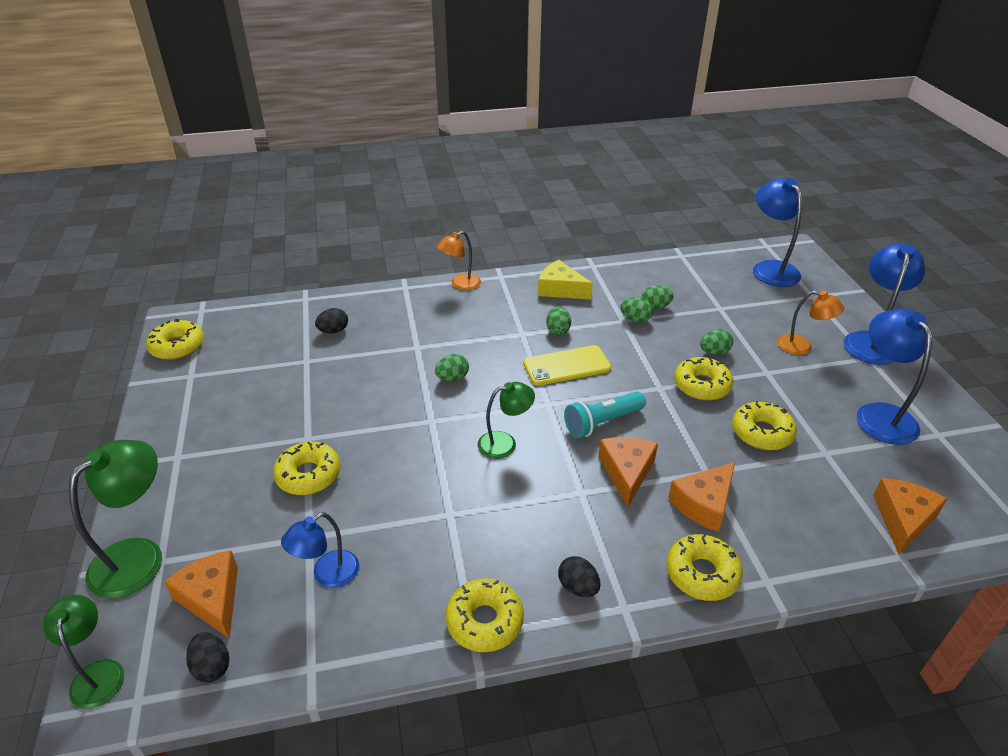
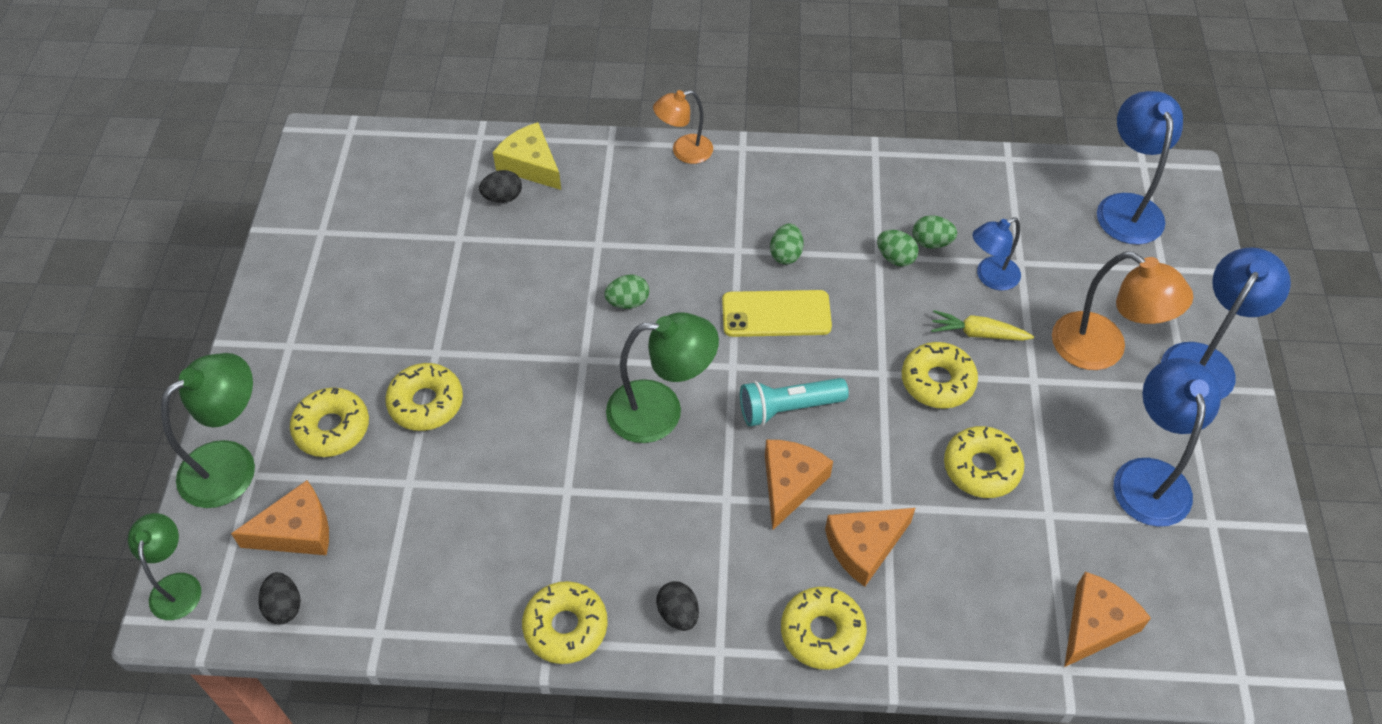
camera: 15 degrees right, 15 degrees up
(177, 346) = (313, 184): yellow donut -> yellow donut (332, 428)
(212, 598) = (297, 531): orange cheese -> orange cheese turned 90 degrees clockwise
(327, 575) = (418, 533): blue lamp -> blue lamp (990, 277)
(505, 443) = (660, 411): green lamp -> green lamp, size x1.59
(560, 289) = (814, 186): yellow cheese -> yellow cheese (530, 165)
(714, 352) = (978, 333): green egg -> yellow carrot
(802, 347) = (1102, 350): orange lamp -> orange lamp, size x1.59

